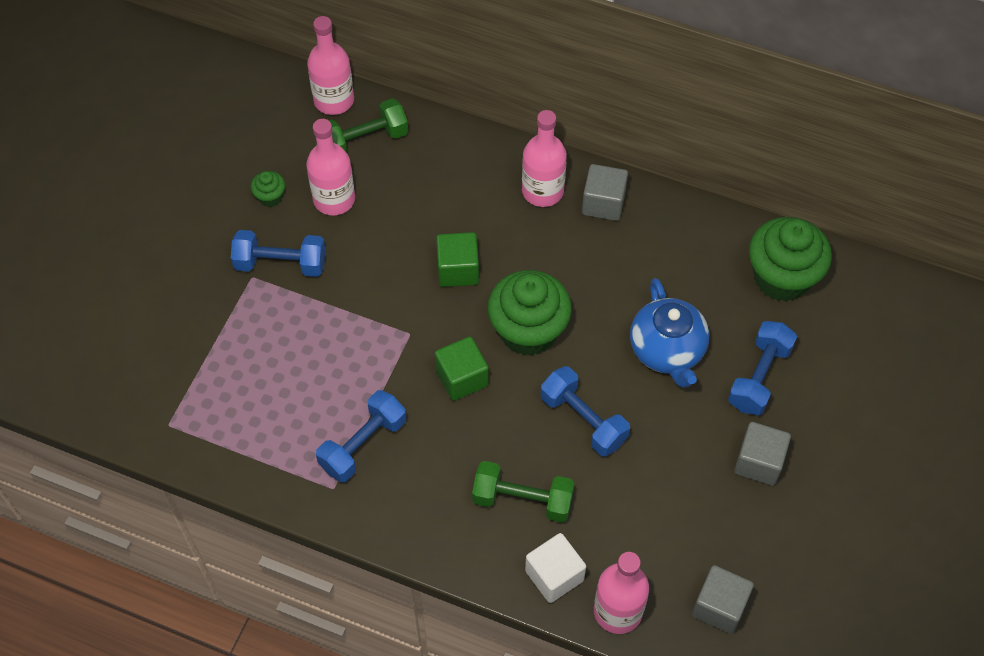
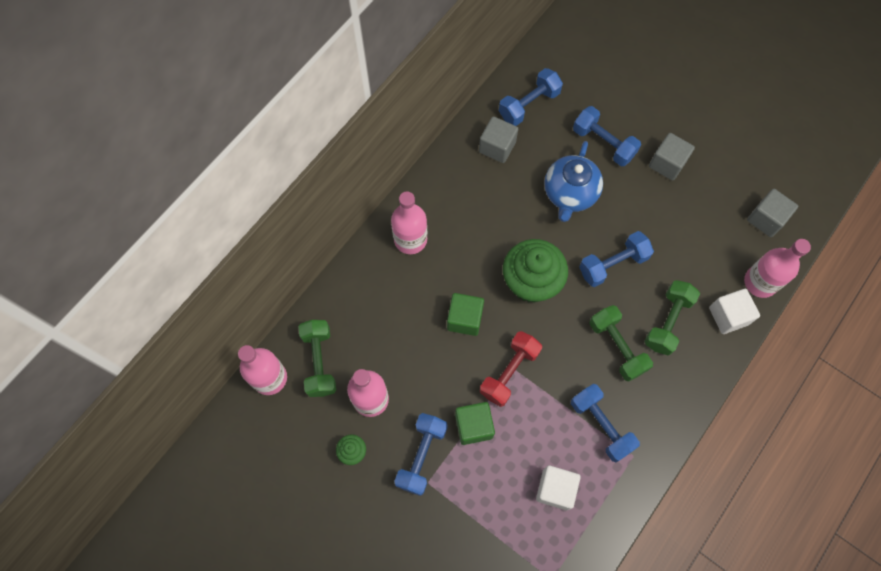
camera: 75 degrees left, 10 degrees up
(273, 409) = (555, 489): none -> white cube
(404, 331) = (509, 372): none -> red dumbbell
(462, 378) = (560, 339): green cube -> green cube (473, 426)
(470, 445) = (617, 347): none -> green dumbbell
(603, 203) = (434, 200): grey cube -> grey cube (497, 147)
(667, 351) = (570, 194): blue teapot -> blue teapot turned 105 degrees clockwise
(782, 277) = (529, 105): green cupcake -> blue dumbbell

